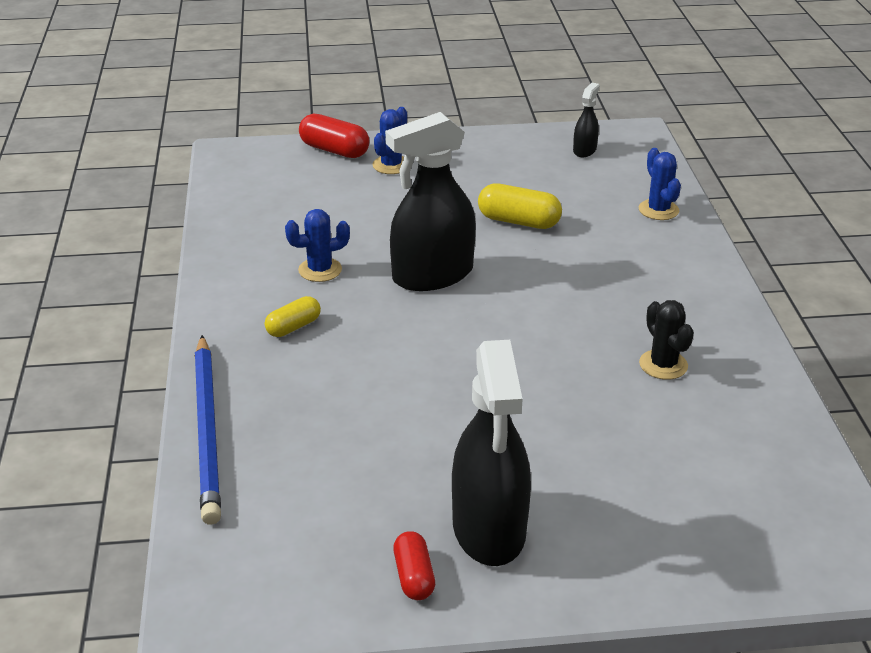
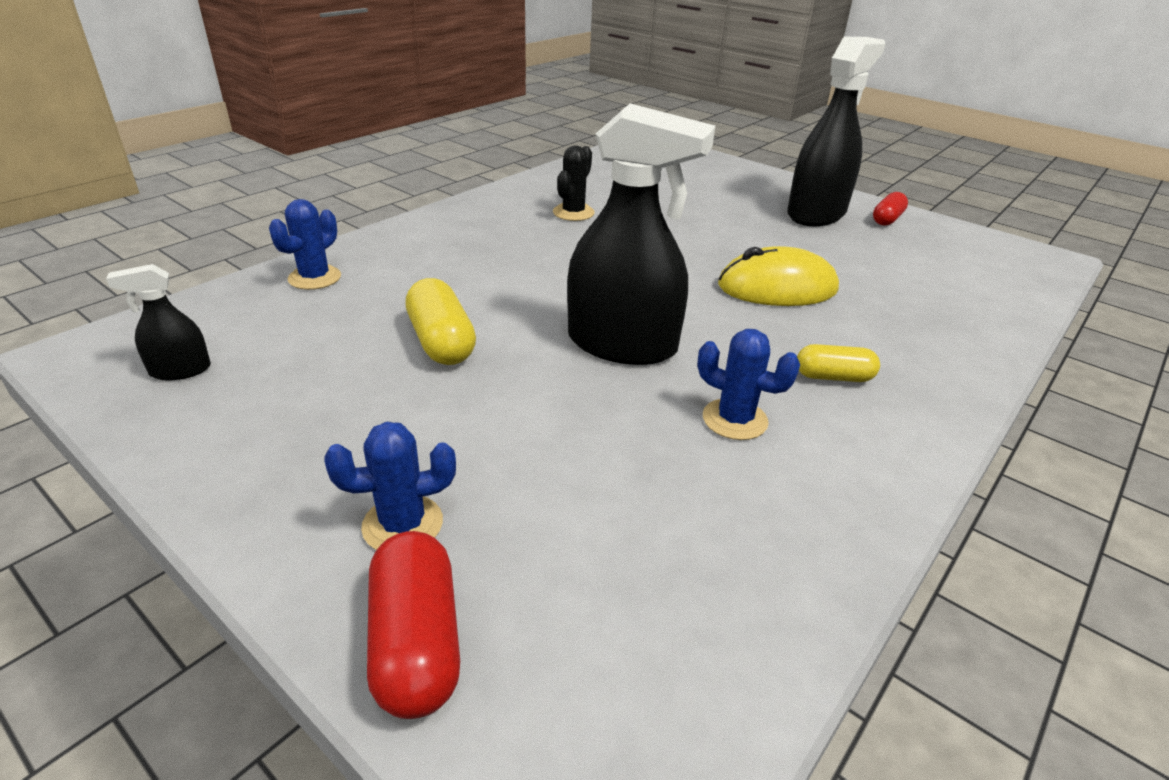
camera: 135 degrees left, 0 degrees up
(208, 430) = (993, 340): blue pencil -> none
(404, 384) = (777, 288): none -> yellow mouse

